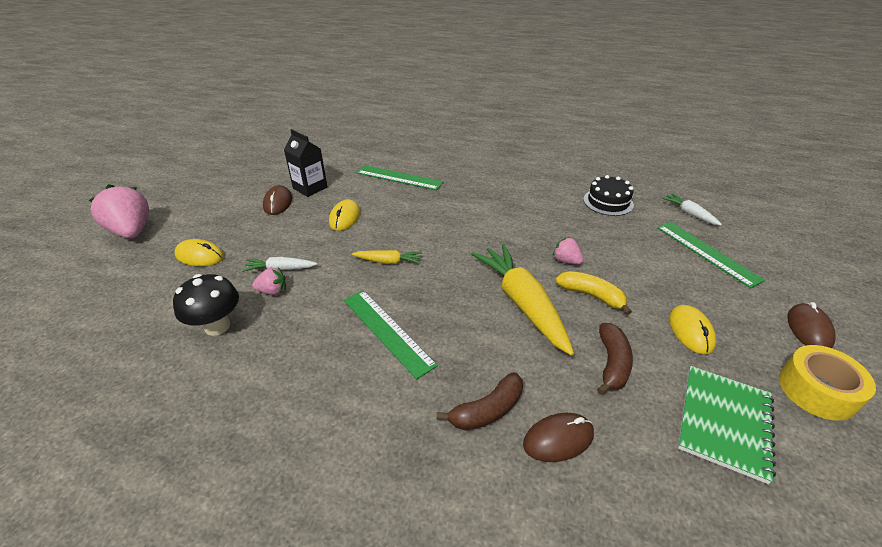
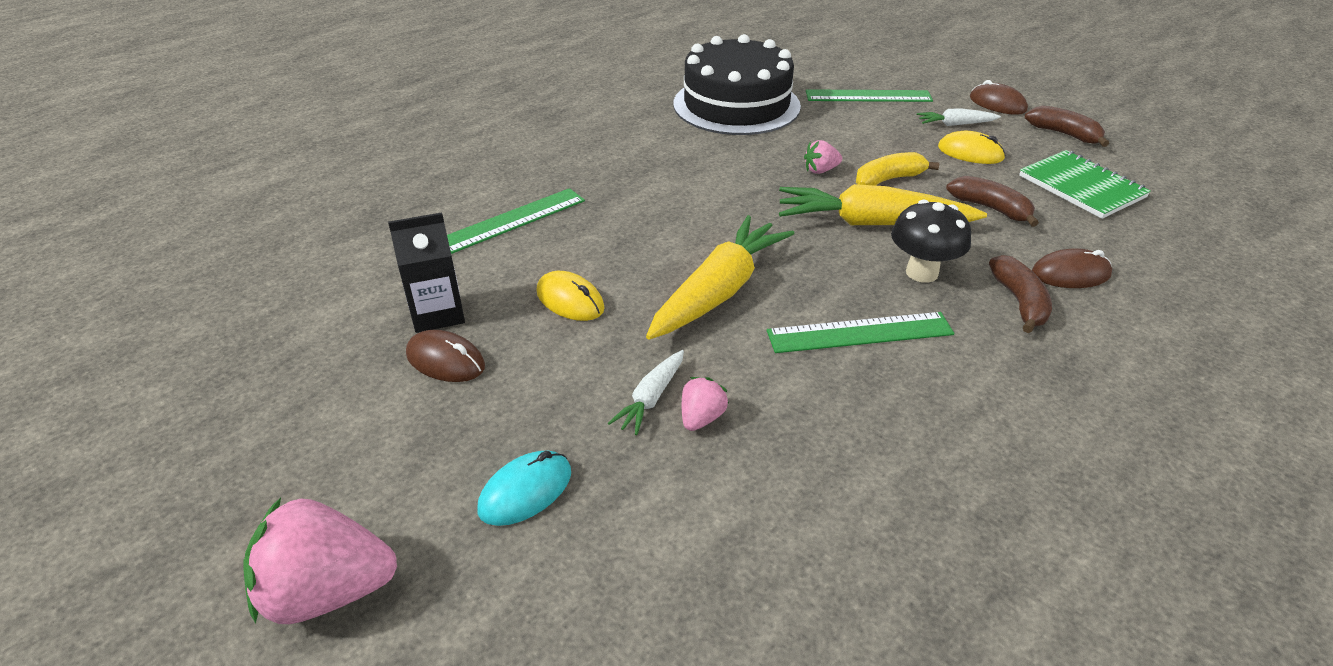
camera: 60 degrees left, 0 degrees up
(200, 256) = (525, 491): yellow mouse -> turquoise mouse
(217, 326) = (746, 496): black mushroom -> black mushroom (922, 273)
(388, 261) = (718, 292): yellow carrot -> yellow carrot, size x2.06
(558, 439) = (1070, 274): brown mouse -> brown mouse turned 75 degrees clockwise
(608, 202) = (736, 105): black cake -> black cake, size x1.99
(690, 214) = (800, 75): white carrot -> white carrot (955, 124)
(817, 390) = (1064, 134): yellow tape -> brown banana

